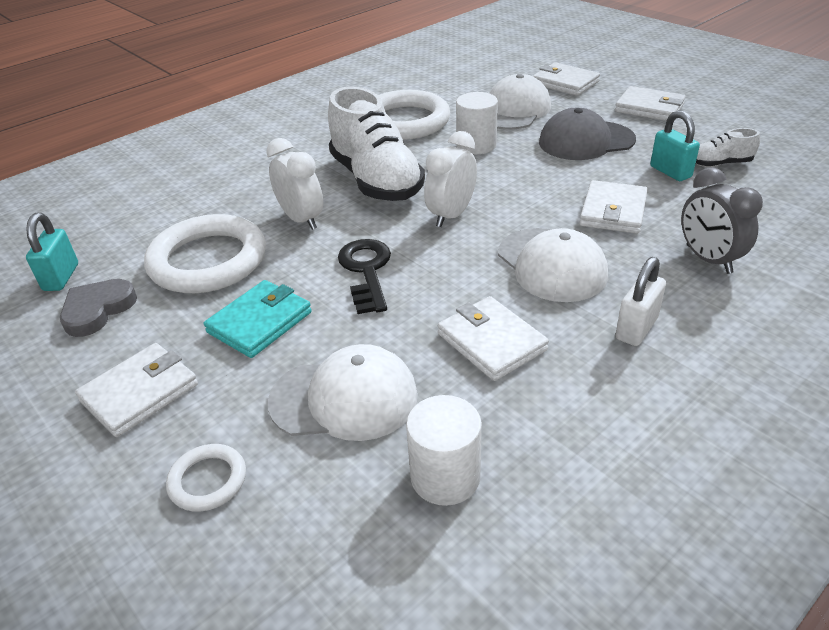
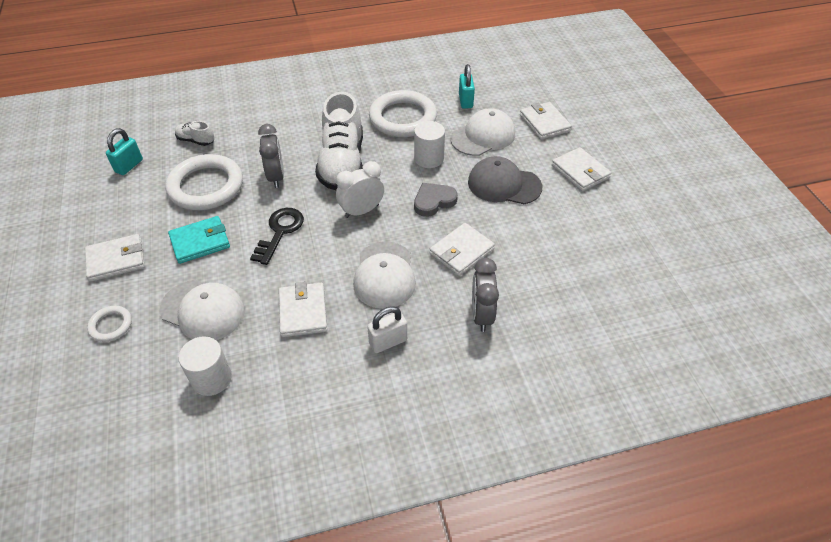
camera: 25 degrees right, 10 degrees up
(97, 310) = (131, 197): grey heart -> grey heart (433, 201)
(301, 219) = (276, 177): white clock -> grey clock
(670, 172) = (532, 235): turquoise padlock -> turquoise padlock (465, 101)
(720, 164) = (574, 243): white shoe -> white shoe (196, 141)

